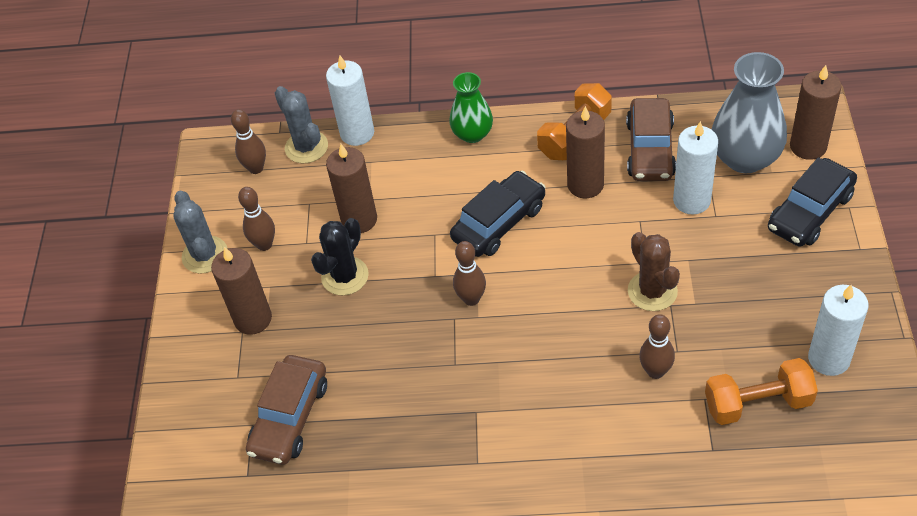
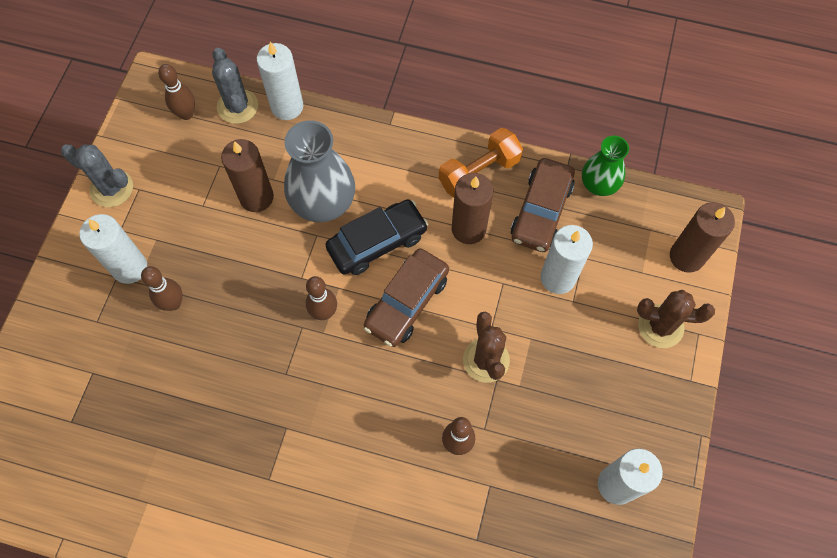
camera: 10 degrees right, 15 degrees up
(205, 255) = (112, 188): grey cactus -> grey cactus turned 60 degrees counterclockwise
(253, 319) = (130, 267): brown candle -> white candle
(264, 244) = (166, 195): brown bowling pin -> brown bowling pin (173, 303)
(290, 417) = (126, 377): brown car -> brown car (407, 302)
(345, 276) = (223, 251): black cactus -> none
(472, 134) = (388, 141): green vase -> green vase (599, 184)
(745, 158) = (624, 249): grey vase -> grey vase (323, 202)
(757, 403) = (535, 507): orange dumbbell -> none
(810, 212) = (660, 326): black car -> brown cactus

